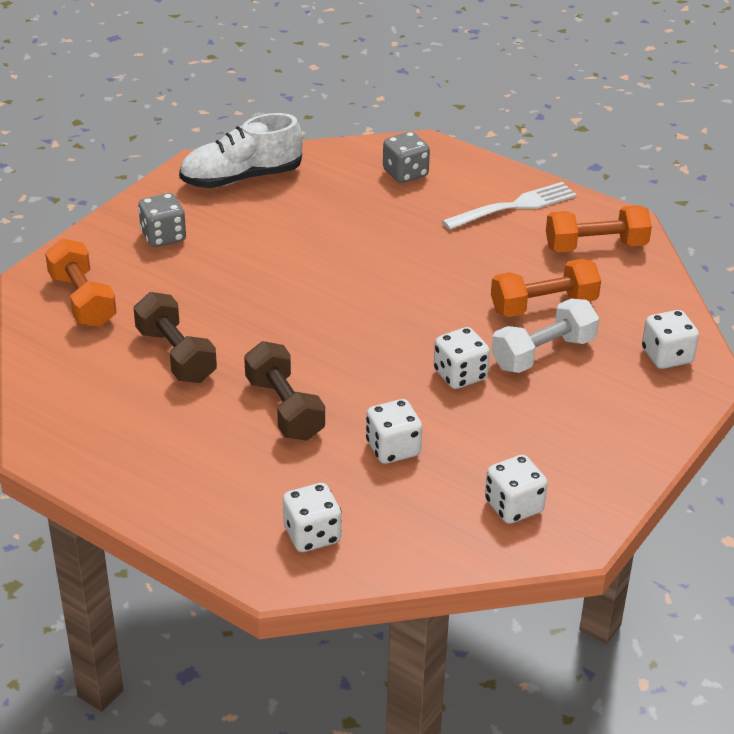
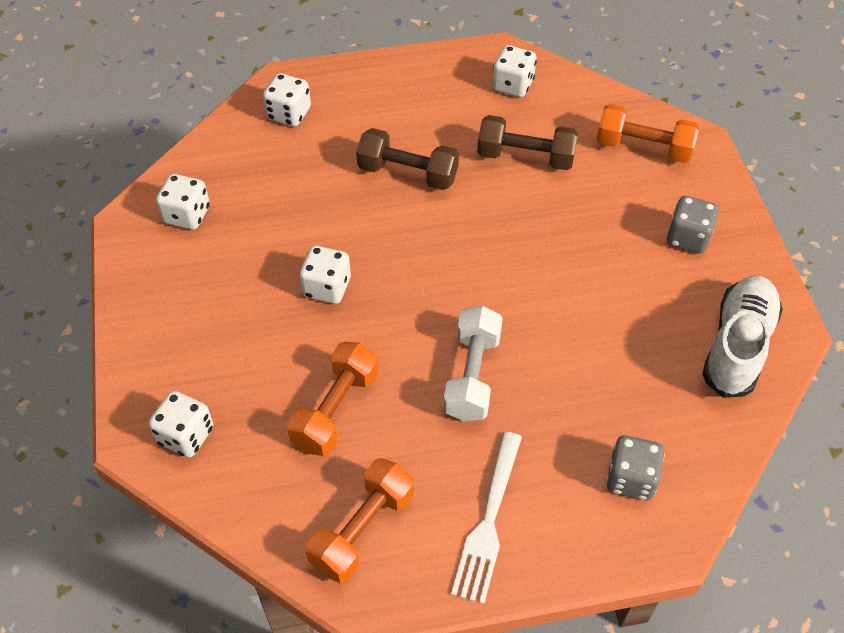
camera: 135 degrees right, 15 degrees up
(393, 448) = (306, 198): white dice -> white dice (512, 85)
(543, 353) = (287, 357): white dumbbell -> white dumbbell (472, 375)

